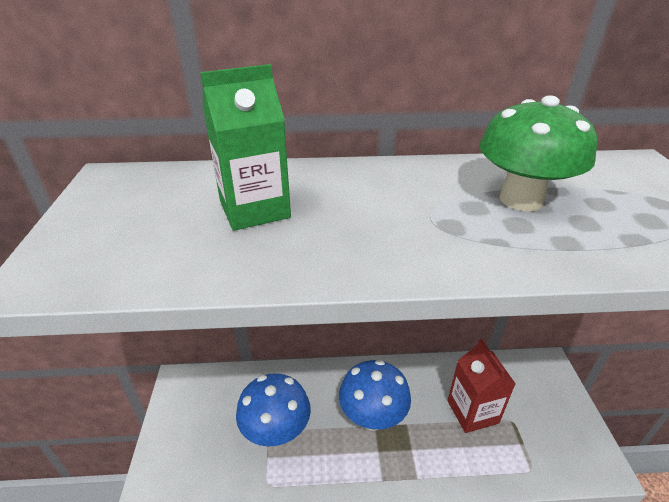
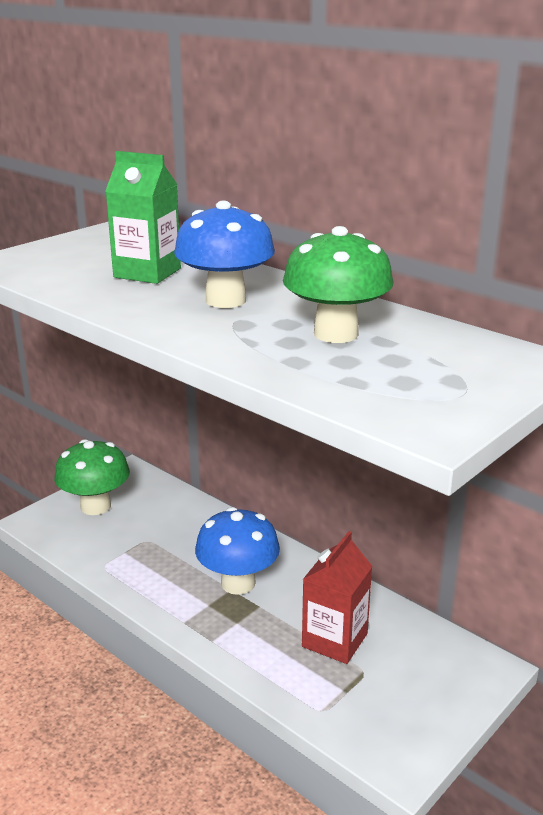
camera: 45 degrees right, 10 degrees down
(191, 434) = (95, 506): none -> green mushroom
(276, 432) = (152, 542): blue mushroom -> blue mushroom (225, 300)

